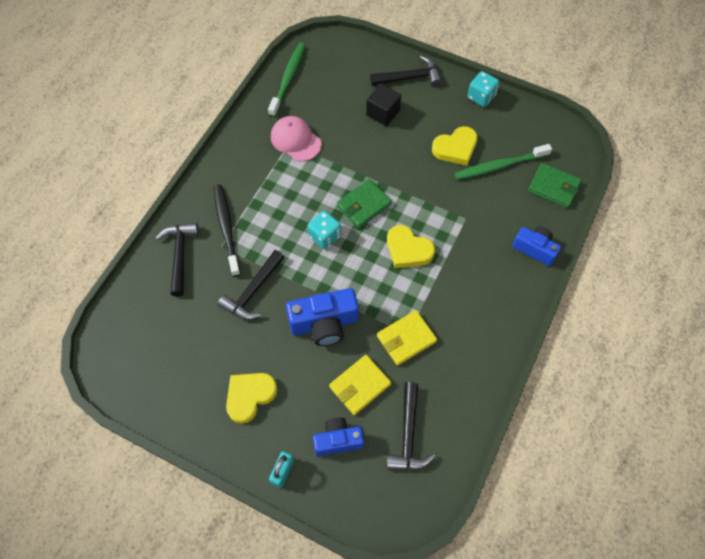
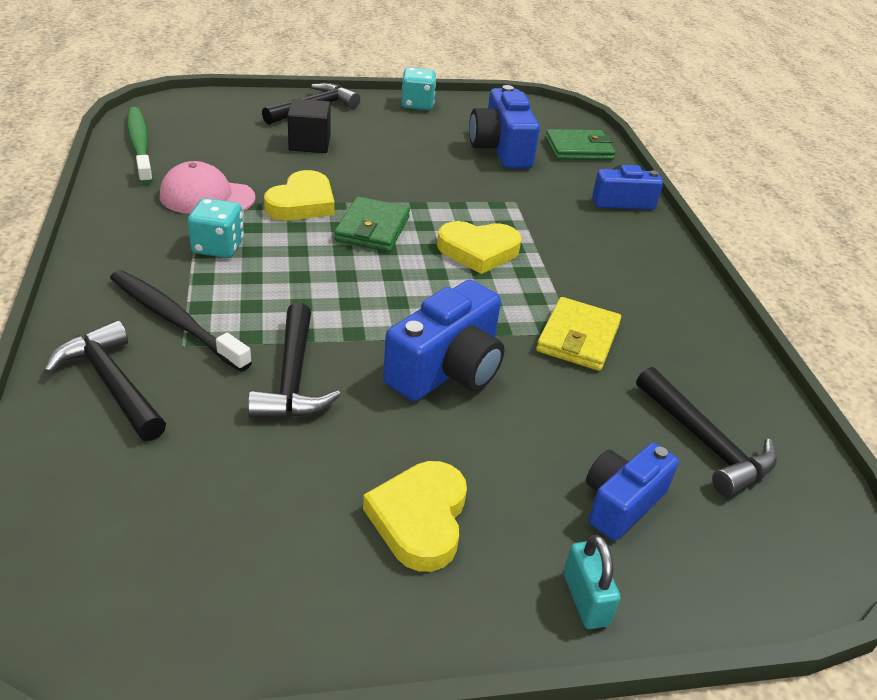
camera: 40 degrees left, 25 degrees down
(325, 236) = (348, 276): turquoise dice -> turquoise dice (218, 247)
(360, 385) = (576, 418): yellow wallet -> none
(455, 148) = (434, 149): yellow heart -> yellow heart (302, 203)
(499, 166) = (501, 149): green toothbrush -> blue camera

